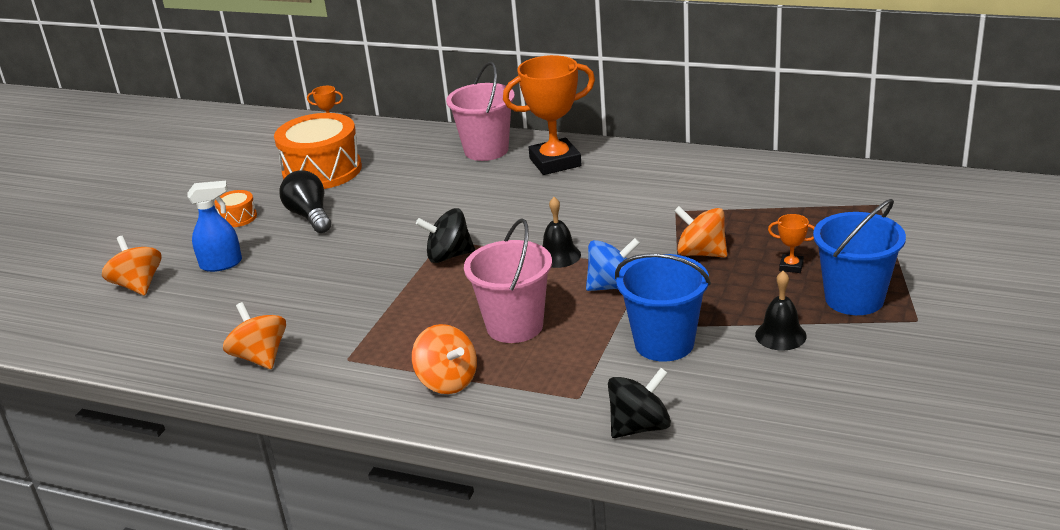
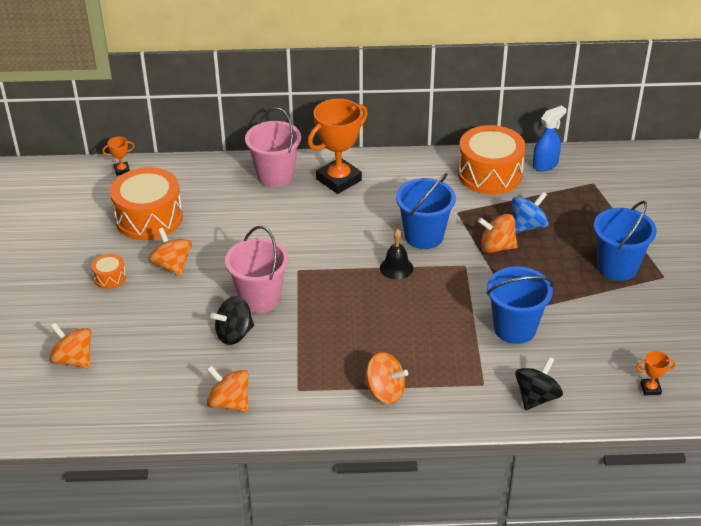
camera: 25 degrees left, 10 degrees up
(221, 264) = (131, 325): blue spray bottle -> blue spray bottle (545, 164)
(310, 216) = (172, 265): black light bulb -> orange spinning top
(448, 256) = (313, 283): black spinning top -> black spinning top (234, 334)
(514, 326) = (403, 335): pink bucket -> pink bucket (259, 298)
(613, 286) = (452, 287): blue spinning top -> blue spinning top (528, 226)
(616, 229) = (424, 236): none -> blue bucket
(744, 178) = (489, 174): none -> orange drum
(780, 335) = (586, 306): black bell -> none
(791, 266) = (563, 247): orange trophy -> orange trophy (650, 388)

